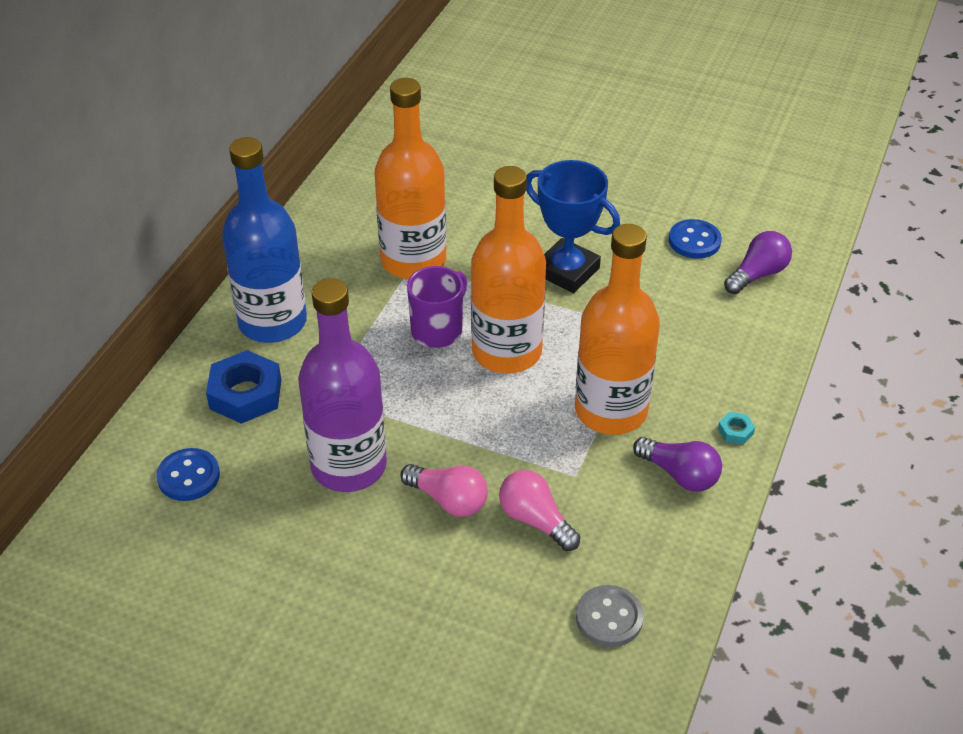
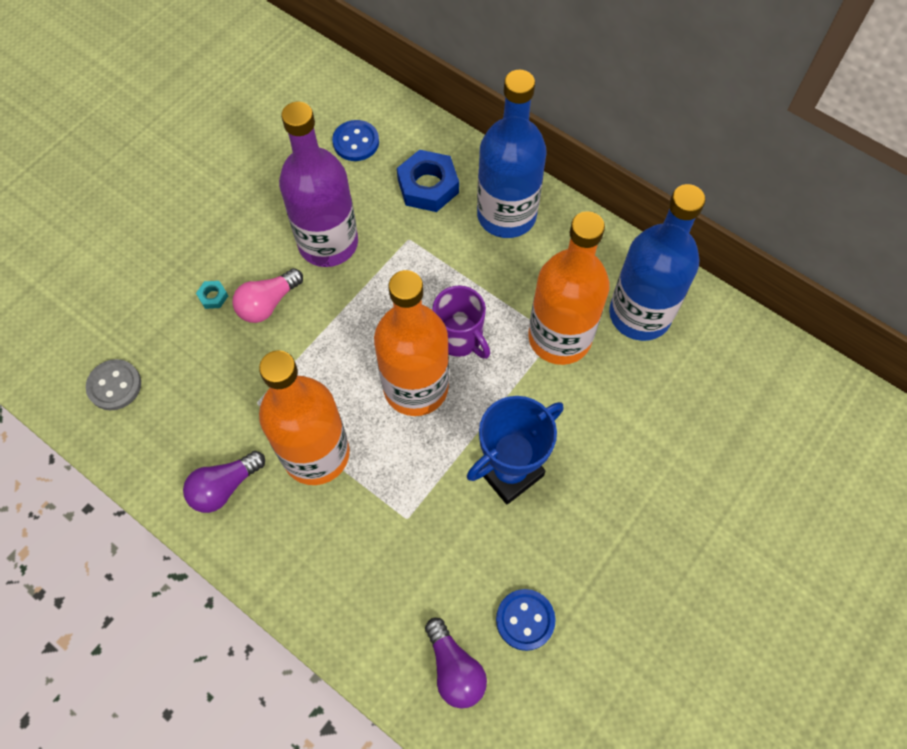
camera: 105 degrees right, 20 degrees up
(370, 212) = (640, 314): none -> blue bottle
(535, 520) = (224, 360): pink light bulb -> none
(735, 431) = (253, 555): turquoise nut -> turquoise nut (213, 296)

